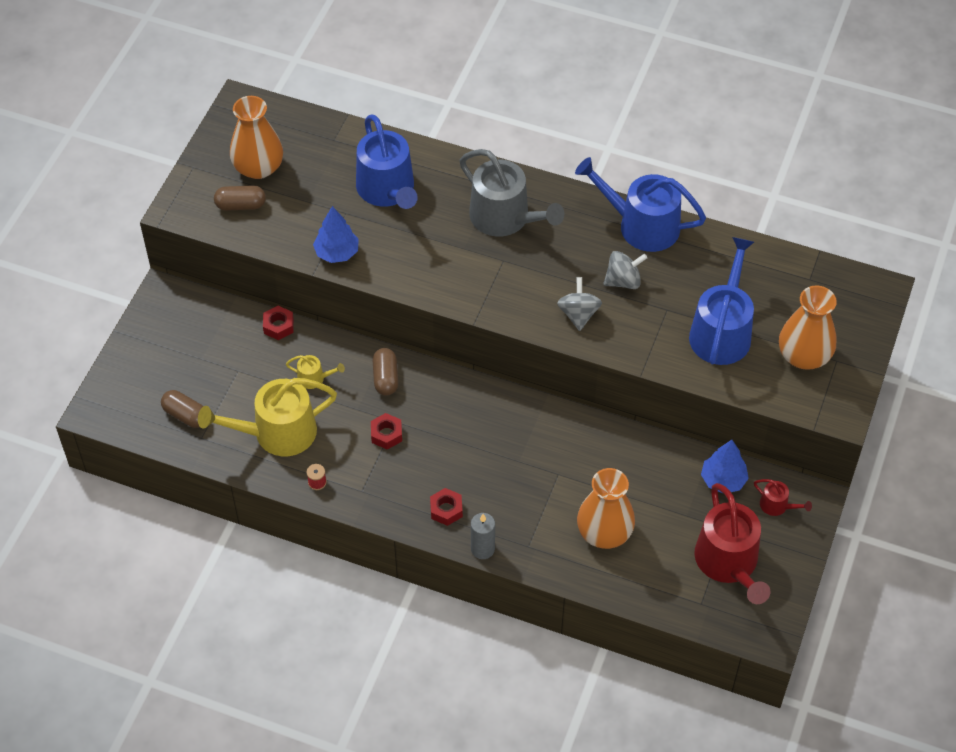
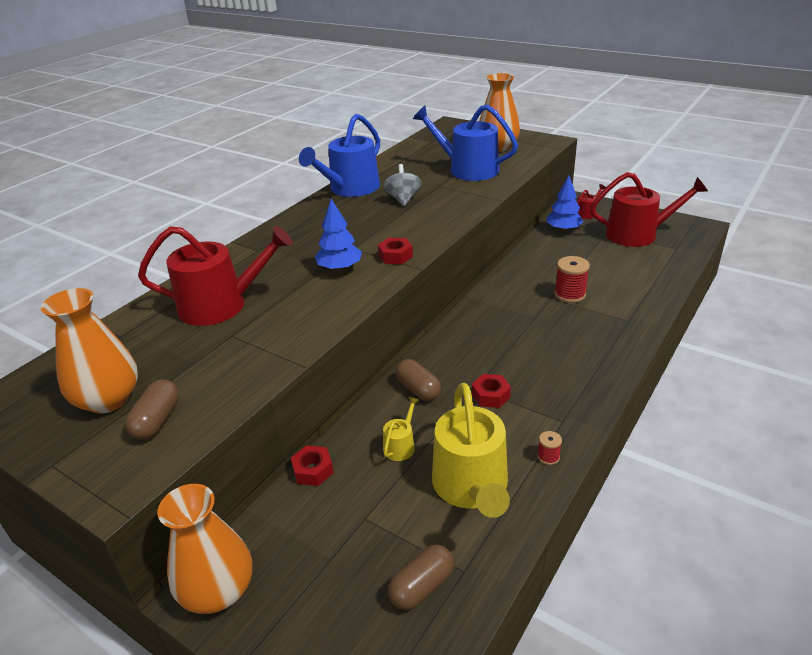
camera: 75 degrees left, 20 degrees down
(337, 253) = (285, 346): blue tree -> blue tree (339, 268)
(385, 378) = (418, 389): brown capsule -> brown capsule turned 45 degrees clockwise
(387, 190) = (221, 305): blue watering can -> red watering can
(446, 510) = (588, 364): red nut -> red nut (395, 256)
(482, 549) = (634, 346): grey candle -> none
(505, 218) = (303, 244): grey watering can -> none
(569, 491) = (570, 294): none -> red spool
(578, 314) = (430, 219): grey spinning top -> none
(604, 532) = (612, 282): orange vase -> orange vase (218, 591)

